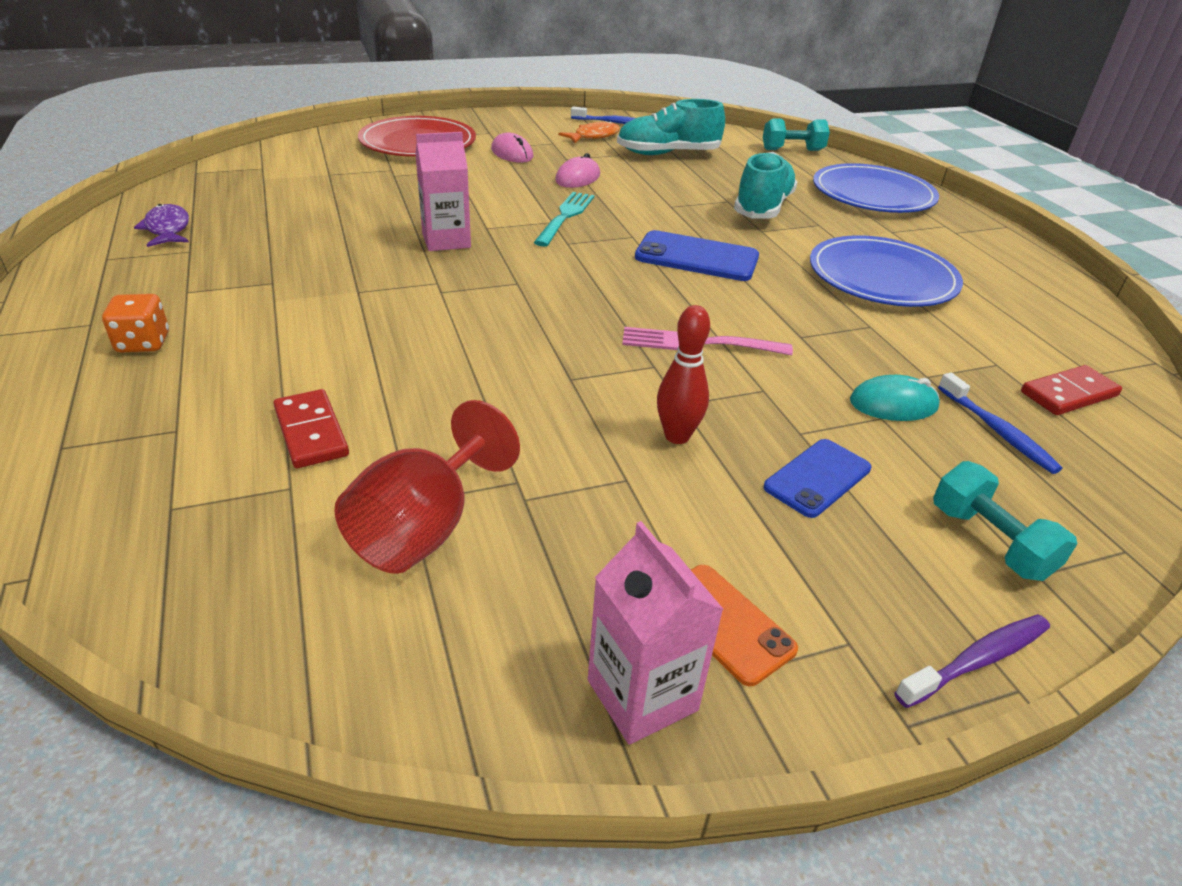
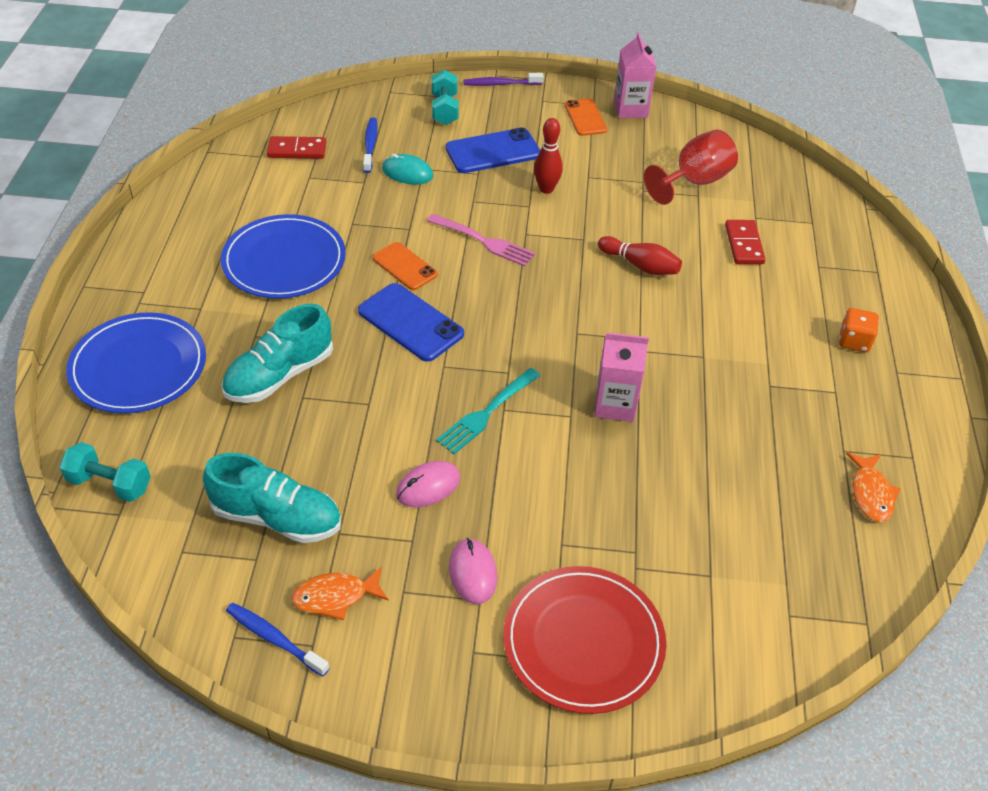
camera: 155 degrees left, 10 degrees up
(168, 229) = (870, 494): purple fish -> orange fish
(471, 364) = (640, 265): none -> red bowling pin
(758, 298) = (404, 266): none -> orange phone
(817, 478) = (493, 151): blue phone -> blue phone, size x1.51

